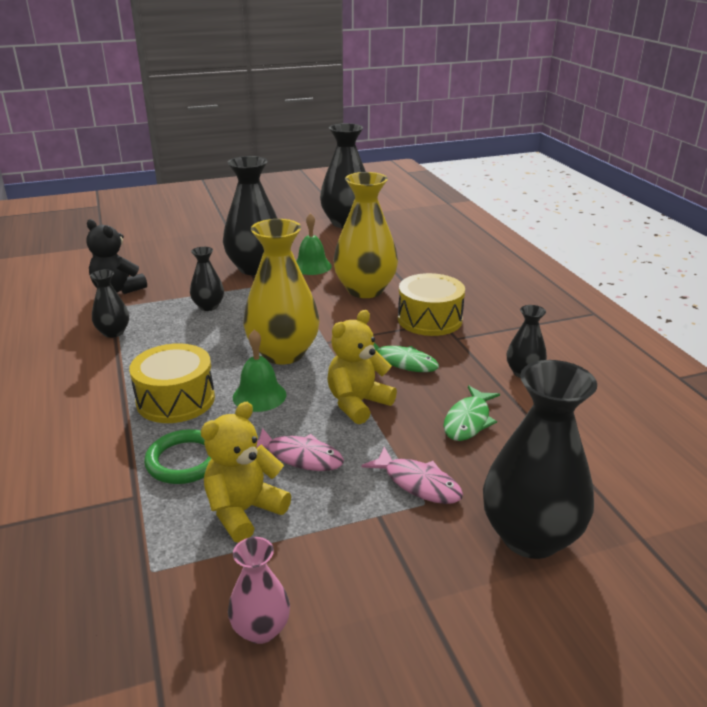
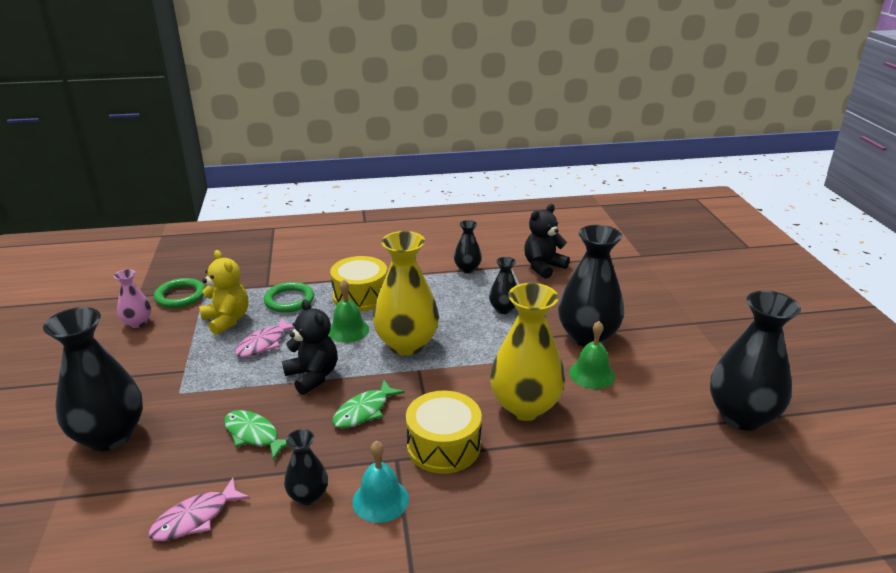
camera: 100 degrees right, 0 degrees up
(164, 601) = (180, 296): none -> green ring
(357, 403) = (313, 376): yellow teddy bear -> black teddy bear
(418, 483) = (200, 393): pink fish -> pink fish (195, 518)
(505, 339) = (380, 500): none -> turquoise bell

